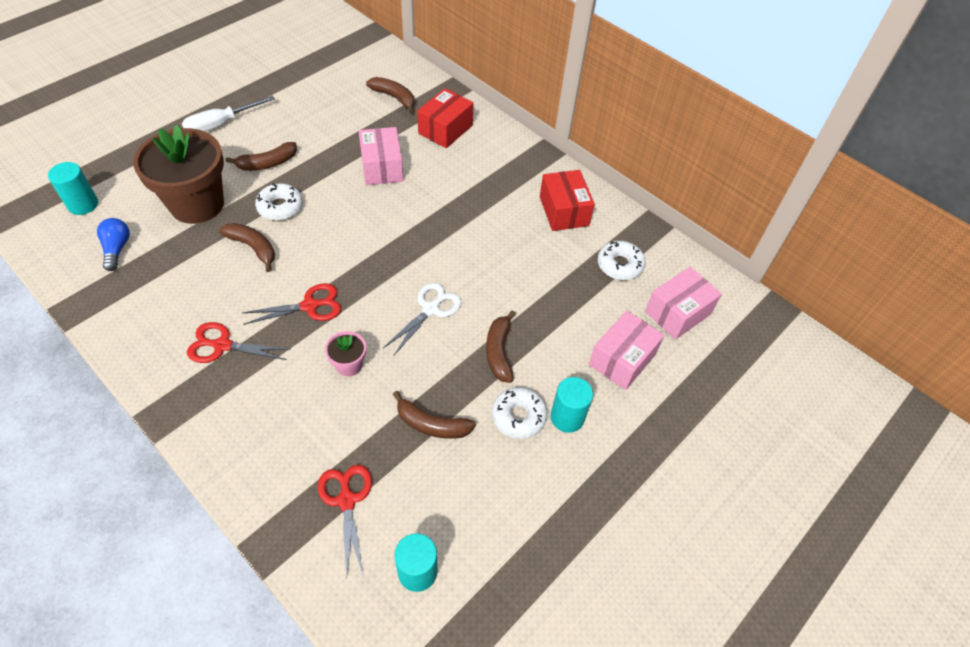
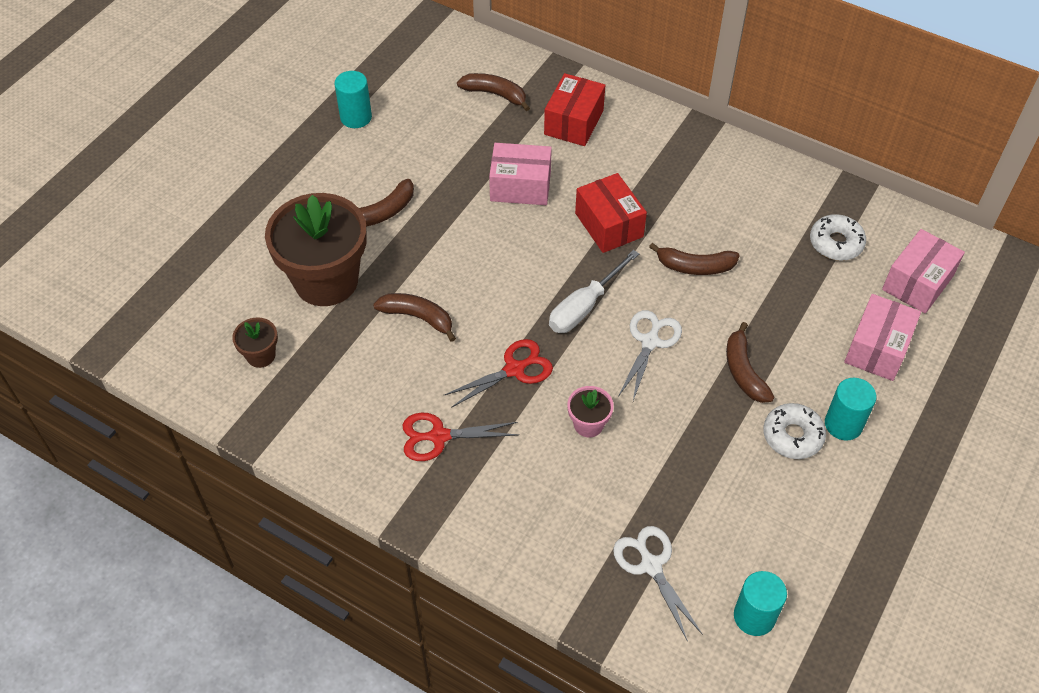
camera: 10 degrees left, 0 degrees up
(83, 204) = (191, 312): turquoise cylinder -> turquoise cylinder (356, 117)
(117, 249) = (261, 355): blue light bulb -> brown flower pot
(220, 124) = (303, 175): white screwdriver -> white screwdriver (584, 306)
(280, 207) = (425, 262): white donut -> none
(347, 500) = (651, 565): red scissors -> white scissors
(382, 167) = (520, 186): pink box -> pink box turned 60 degrees counterclockwise
(432, 424) = (705, 466): brown banana -> brown banana (695, 267)
(564, 211) = (750, 193): red box -> red box (609, 225)

